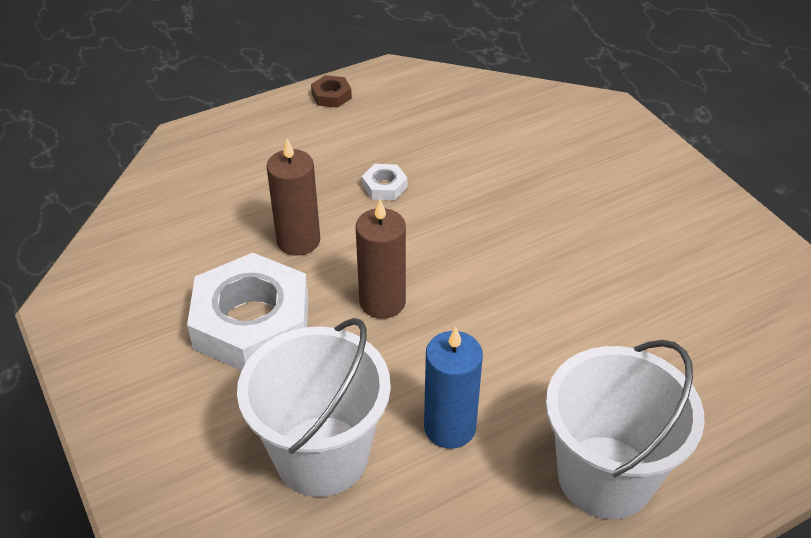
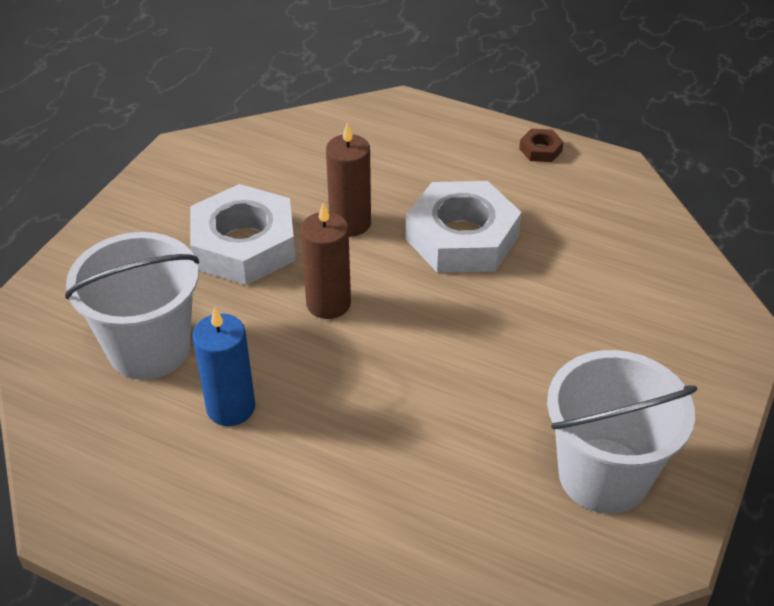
camera: 55 degrees right, 0 degrees up
(384, 186) = (462, 237): white nut -> white nut, size x2.43
(605, 476) = (254, 532): white bucket -> white bucket (603, 475)

